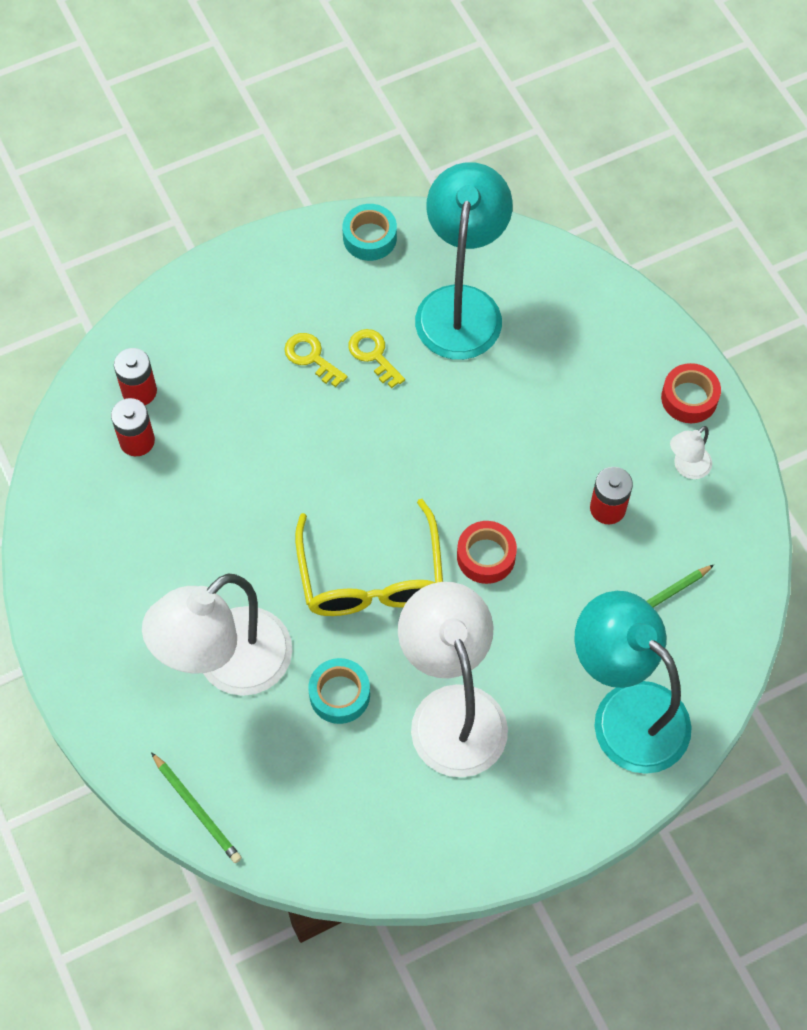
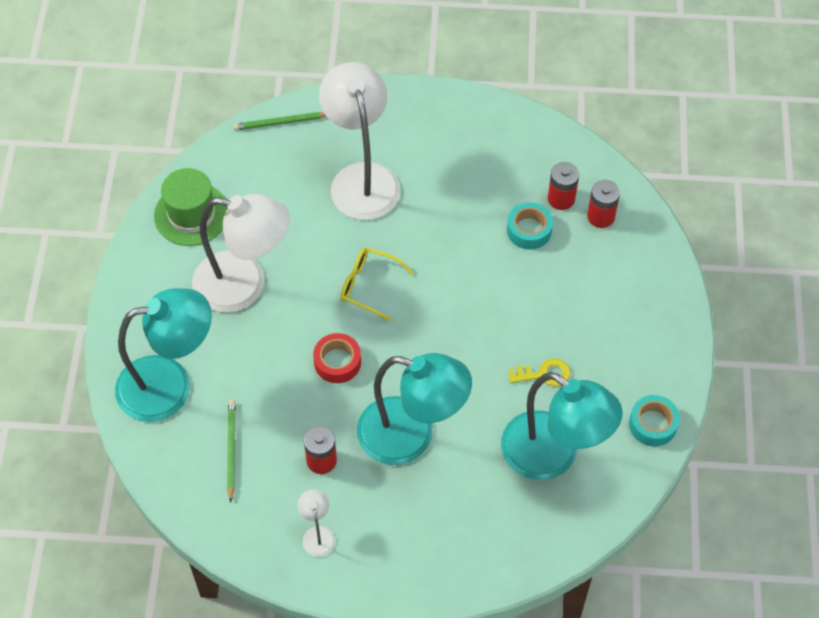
camera: 120 degrees right, 5 degrees down
(311, 357) = (566, 333): yellow key -> none
(339, 694) = (300, 228): turquoise tape -> turquoise tape (529, 230)
(371, 577) = (369, 286): yellow glasses -> yellow glasses, size x0.61
(393, 832) = (191, 214): none -> green hat
(524, 440) = (411, 436): none -> turquoise lamp
(689, 398) = (373, 572): red tape -> none

